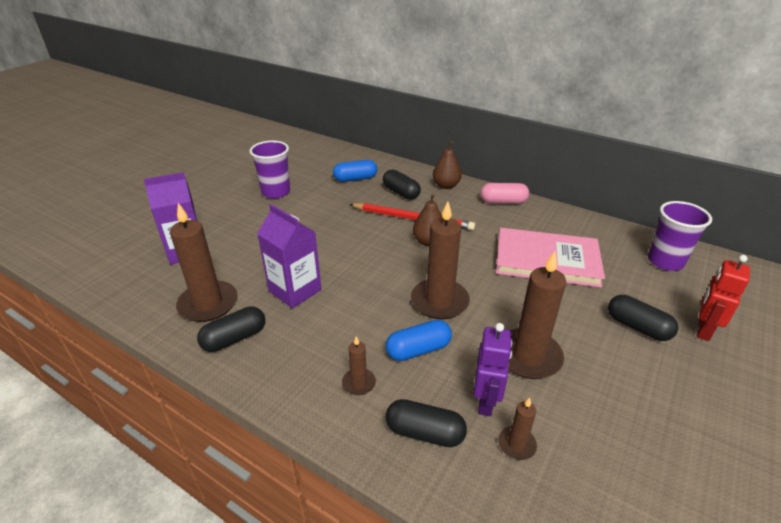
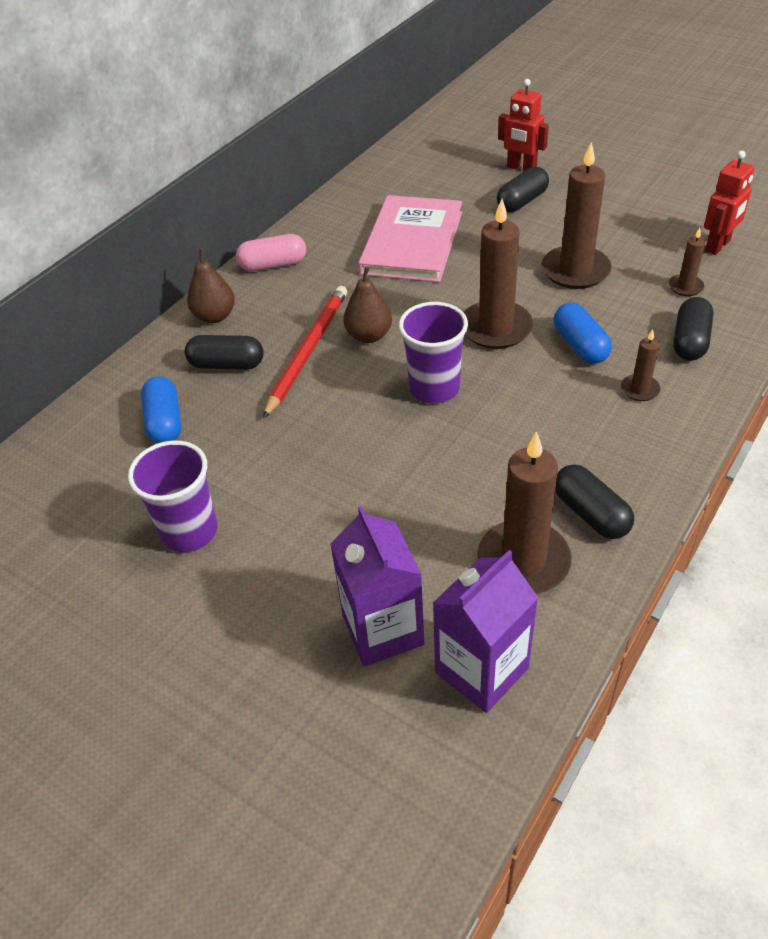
camera: 85 degrees left, 10 degrees up
(295, 290) = (484, 464): purple carton -> purple carton (481, 670)
(401, 193) = (227, 364): black capsule -> black capsule turned 45 degrees clockwise
(486, 401) = (641, 301): purple robot -> none
(503, 202) = (273, 265): pink capsule -> pink capsule turned 75 degrees clockwise
(609, 495) = (718, 246): none -> red robot
(665, 261) = (415, 167): purple cup -> purple cup (434, 388)

